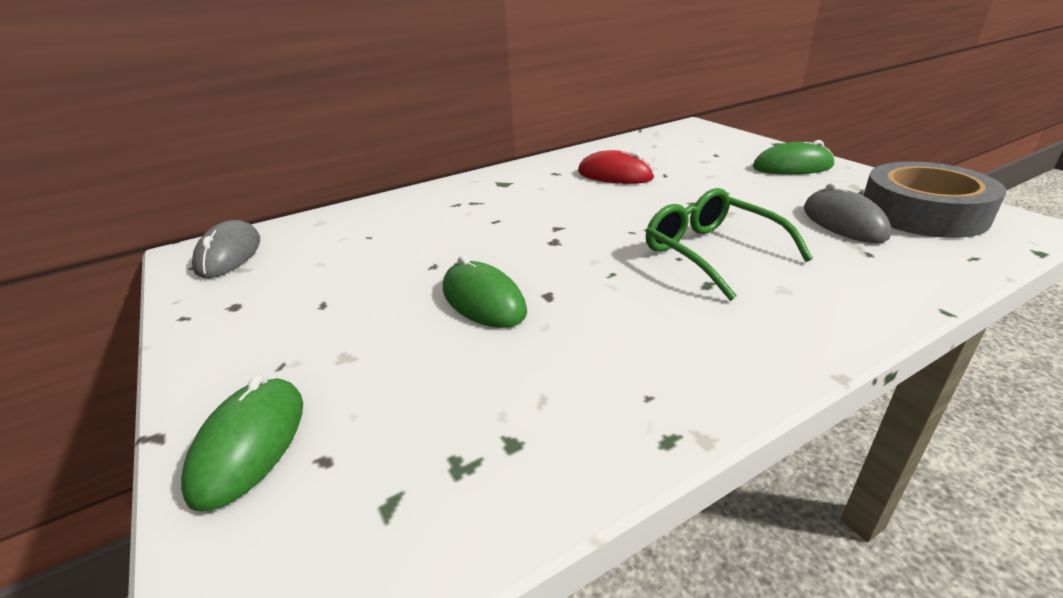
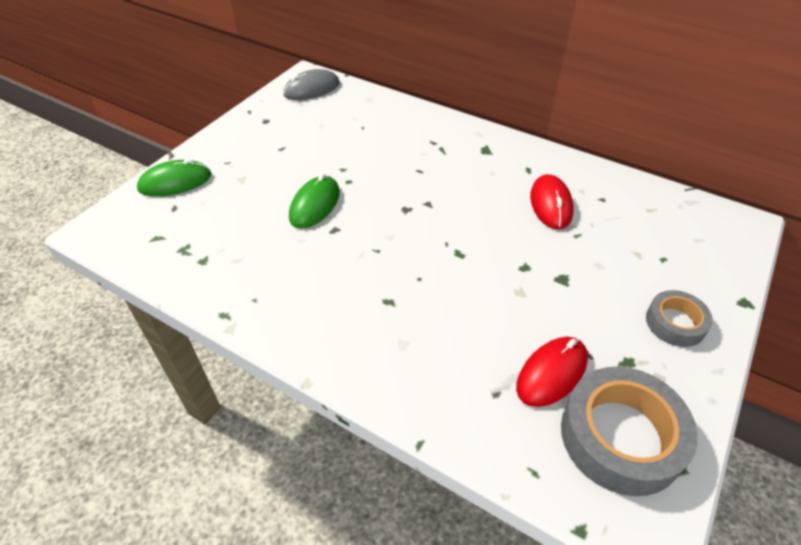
camera: 60 degrees right, 15 degrees up
(711, 252) = (438, 294): green glasses -> none
(792, 167) = (675, 323): green mouse -> grey tape
(843, 222) = (551, 373): grey mouse -> red mouse

